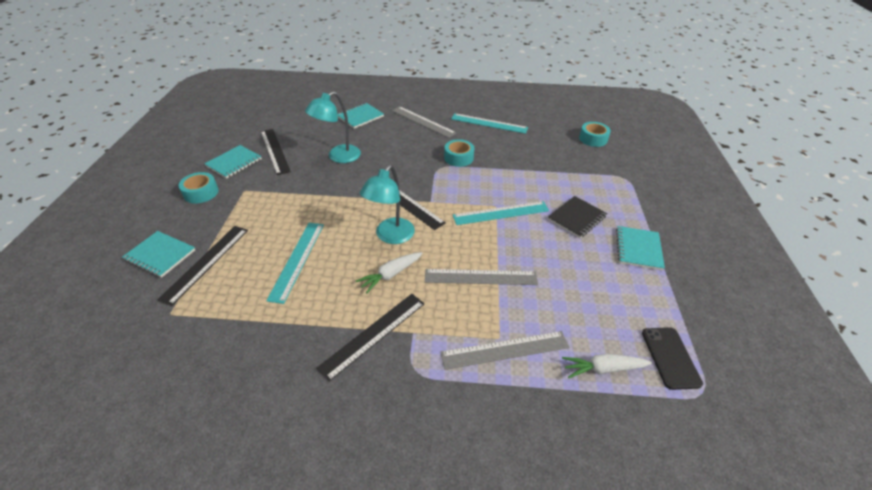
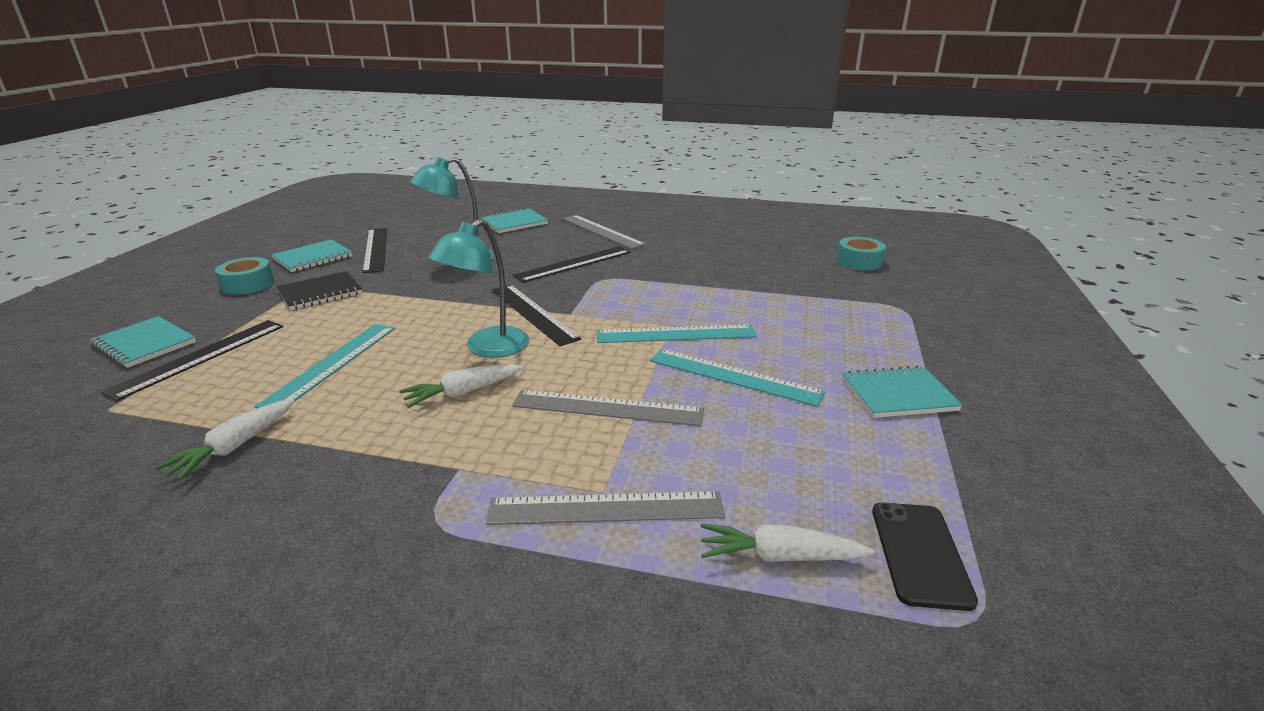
camera: 10 degrees right, 15 degrees down
(270, 333) = (234, 447): none -> white carrot
(373, 334) = (393, 464): black ruler -> black ruler (574, 264)
(458, 158) = (637, 270): turquoise tape -> none
(489, 123) = (700, 238): turquoise ruler -> turquoise ruler (734, 376)
(576, 218) = (800, 348): black notebook -> black notebook (320, 293)
(638, 249) = (898, 394): turquoise notebook -> turquoise notebook turned 60 degrees clockwise

